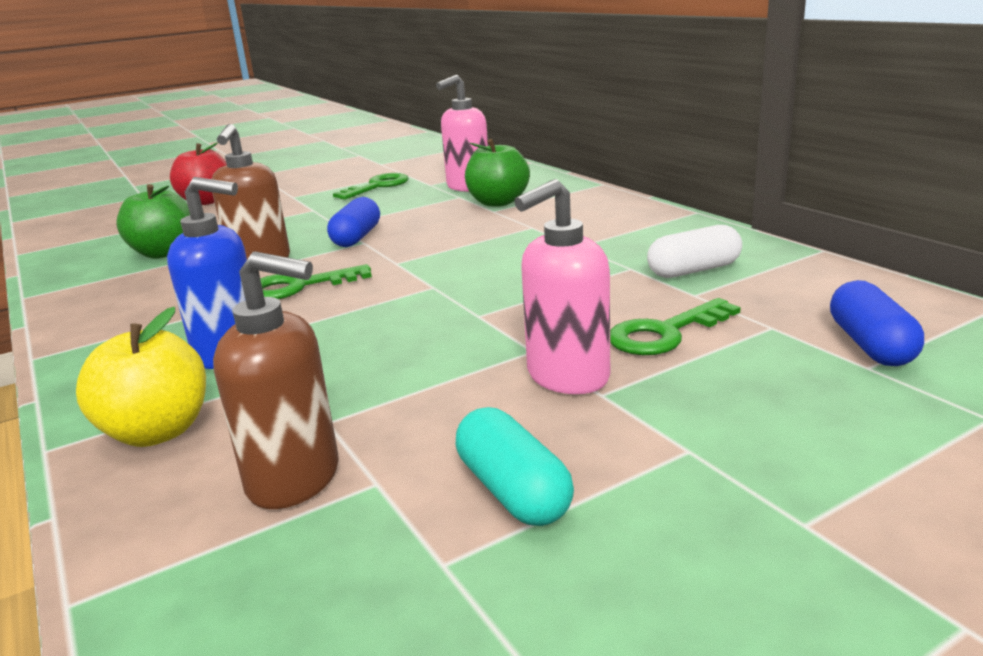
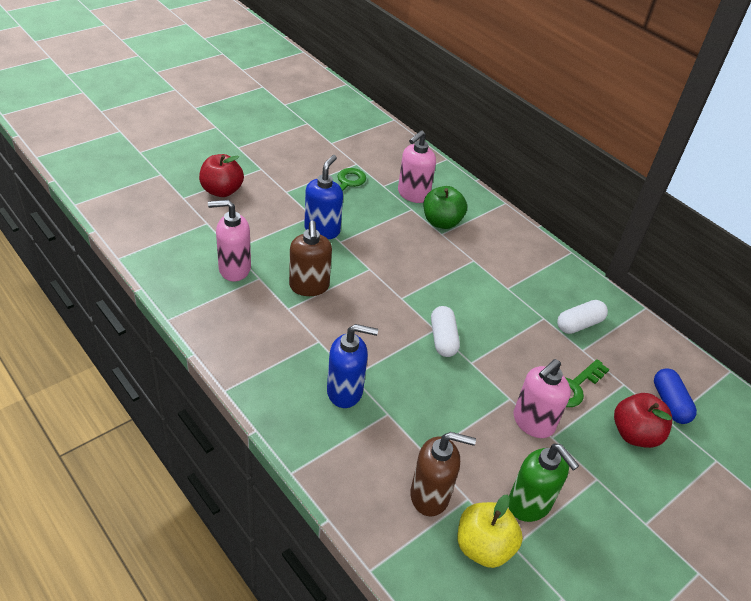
camera: 15 degrees left, 20 degrees up
(158, 432) = (343, 460): yellow apple -> yellow apple (483, 547)
(164, 253) = (234, 269): green apple -> pink soap dispenser
(299, 287) = (351, 322): green key -> none
(318, 218) = (322, 230): none -> blue soap dispenser
(356, 237) = (362, 262): blue capsule -> none
(441, 295) = (443, 339): none -> white capsule
(513, 491) = (529, 504): turquoise capsule -> green soap dispenser
(788, 386) = (635, 434): none -> red apple

